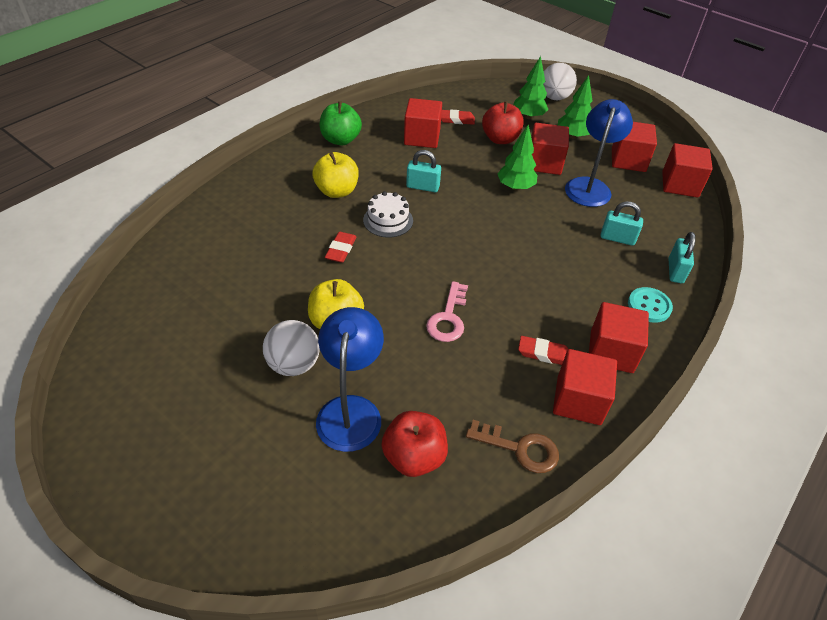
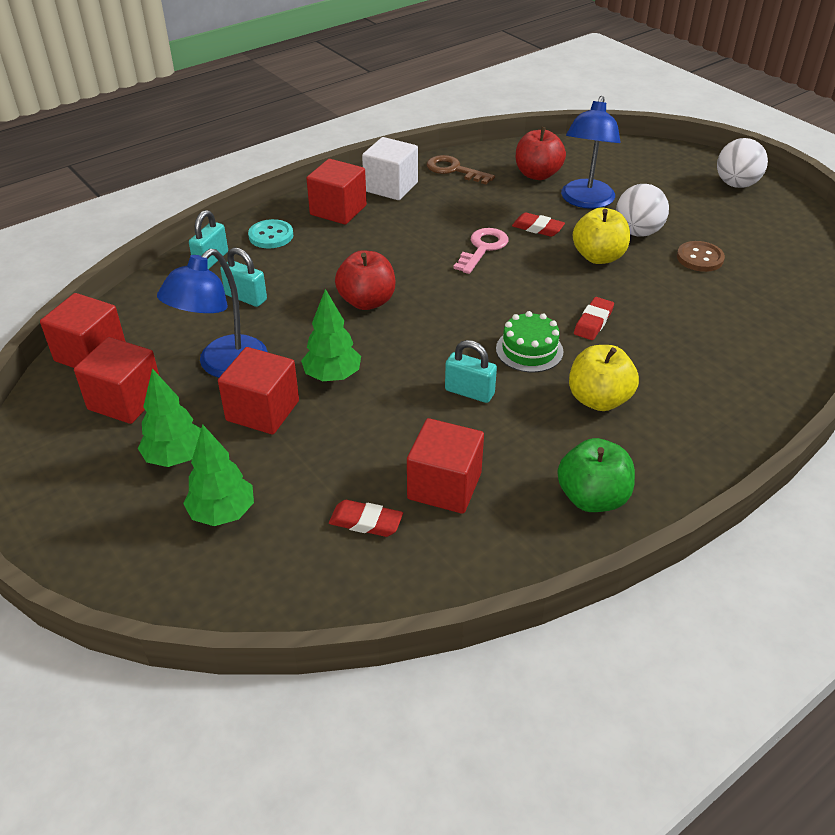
camera: 165 degrees left, 5 degrees down
(235, 334) = (699, 258): none -> brown button
(388, 220) = (529, 350): white cake -> green cake
(500, 139) = (306, 466): red apple -> red apple (367, 301)
(543, 353) = (402, 215): red eraser -> red eraser (537, 228)
(554, 97) = (132, 561): white ball -> white ball (736, 184)
(578, 400) = (391, 187): red cube -> white cube

